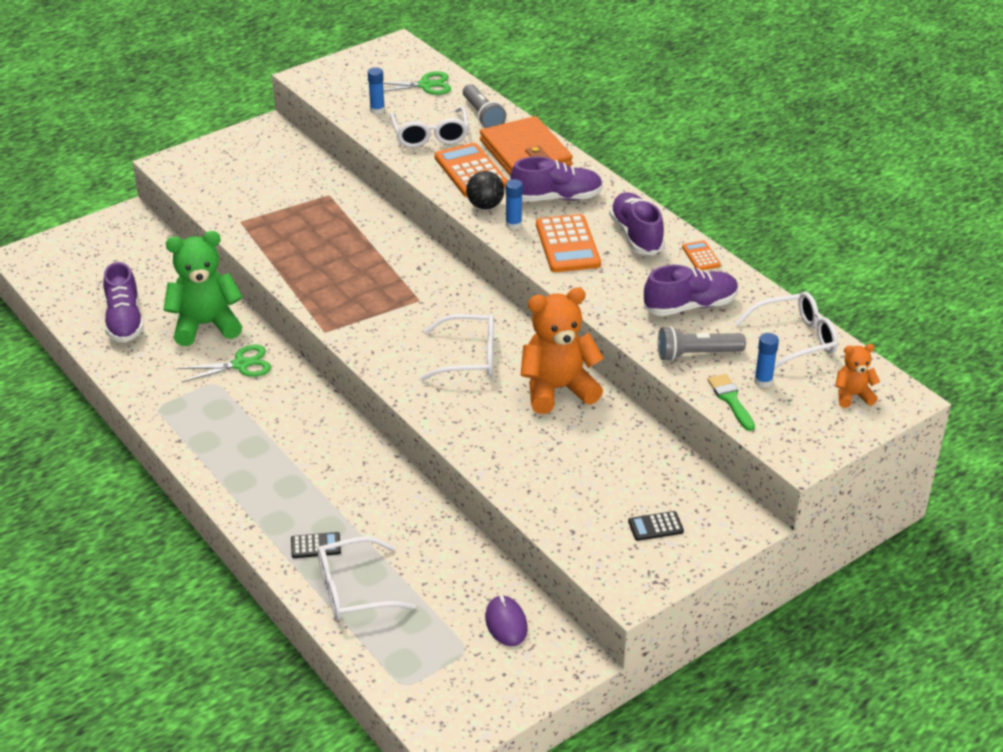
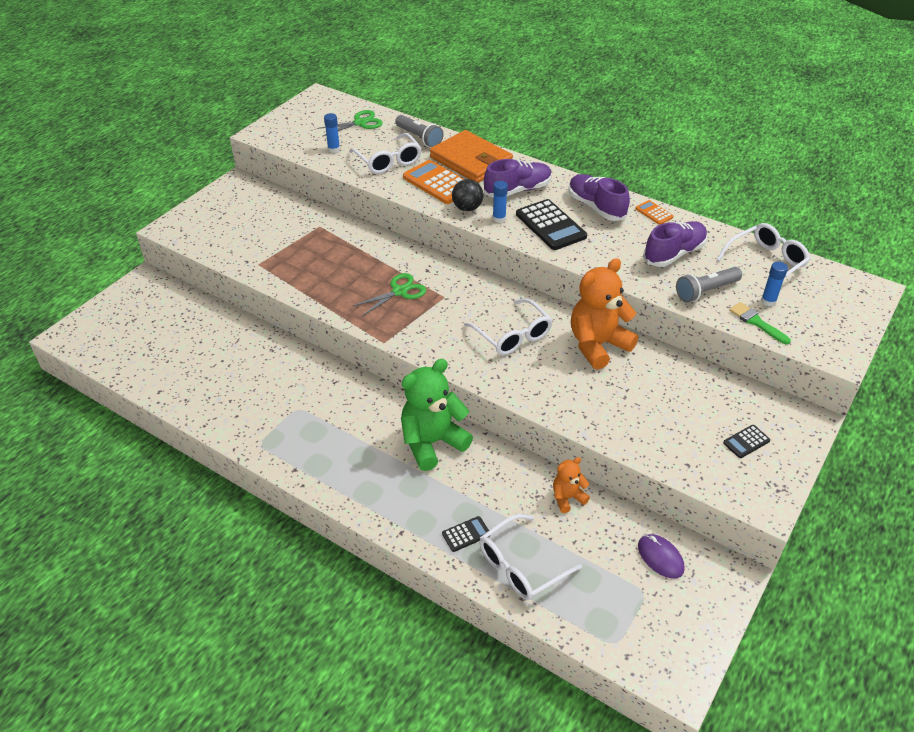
camera: 20 degrees left, 5 degrees up
(124, 321) = (189, 373): purple shoe -> none
(206, 325) = (262, 359): green teddy bear -> green teddy bear (432, 442)
(241, 364) = (311, 386): green scissors -> green scissors (399, 291)
(469, 357) = (512, 335): white glasses -> white glasses turned 75 degrees clockwise
(567, 245) = (550, 225): orange calculator -> black calculator
(852, 395) = (837, 296): orange teddy bear -> orange teddy bear (567, 498)

